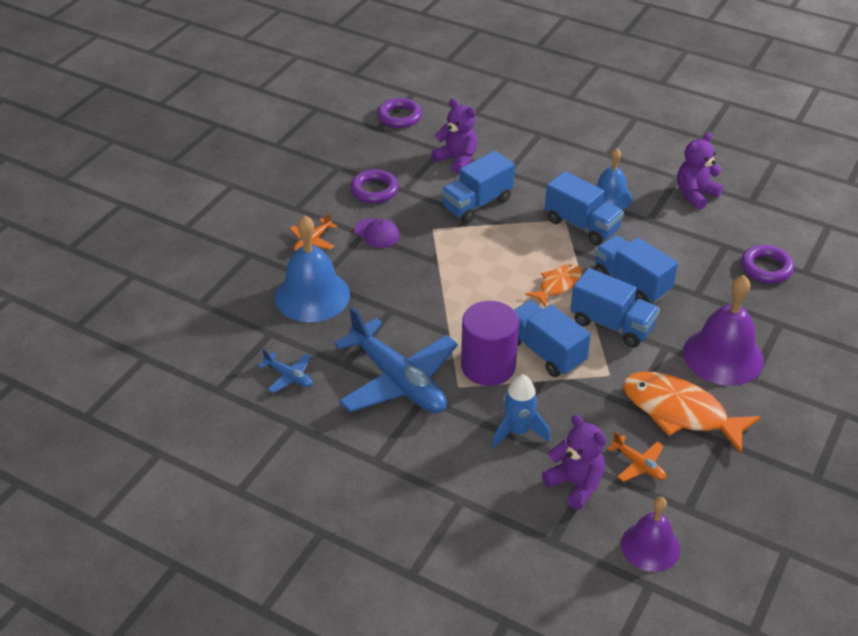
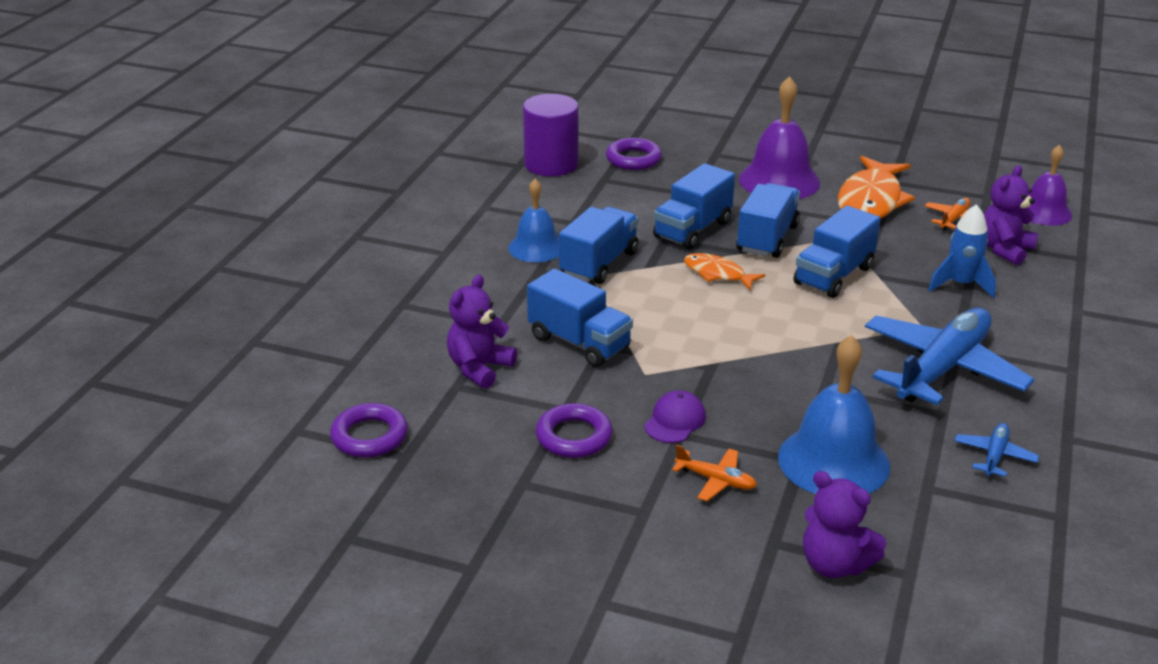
camera: 100 degrees left, 10 degrees down
(488, 366) = (878, 310): purple cylinder -> purple cylinder (551, 164)
(695, 194) = (516, 196): purple teddy bear -> purple teddy bear (834, 564)

